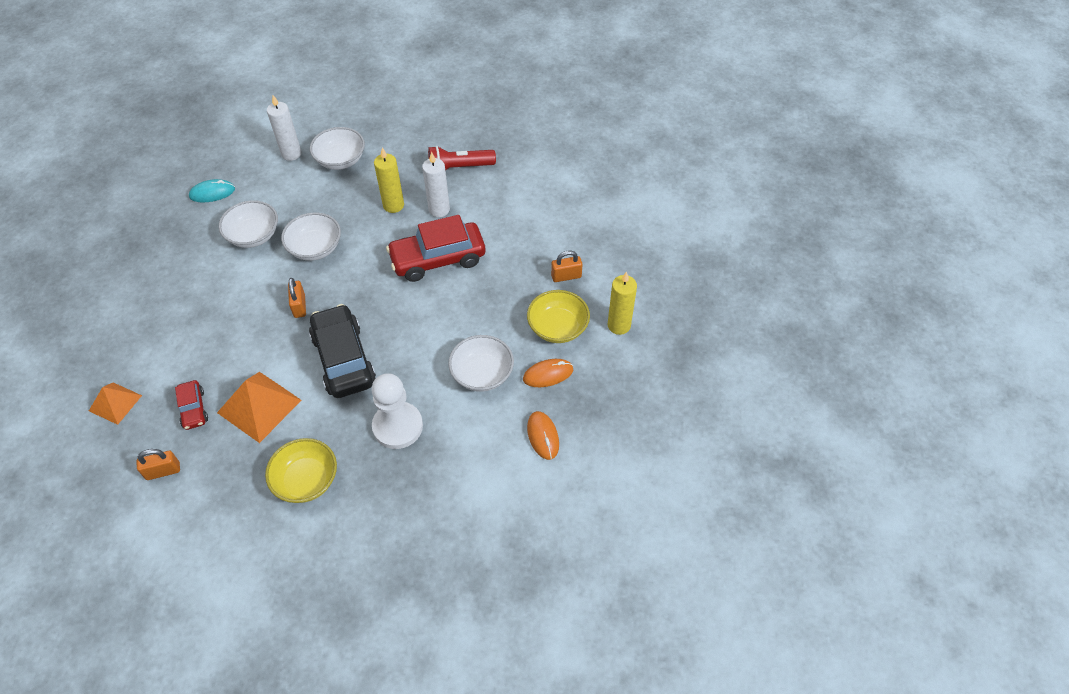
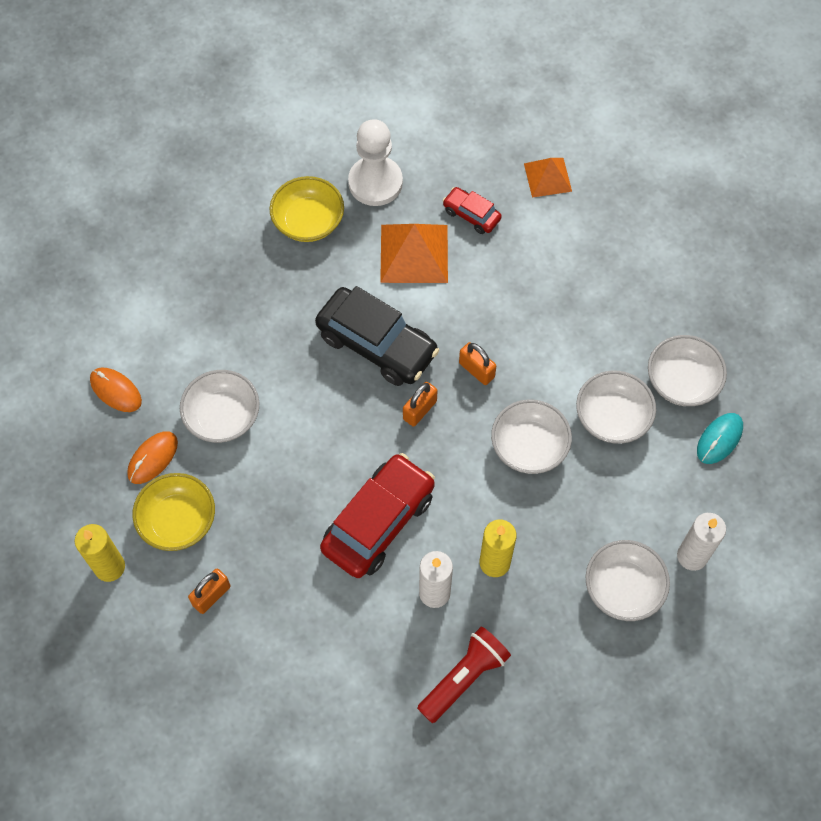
camera: 145 degrees right, 10 degrees up
(163, 471) = (440, 155): orange padlock -> orange padlock (419, 410)
(194, 230) = (682, 381): none -> white bowl
(397, 426) = (265, 314): white pawn -> white pawn (375, 182)

